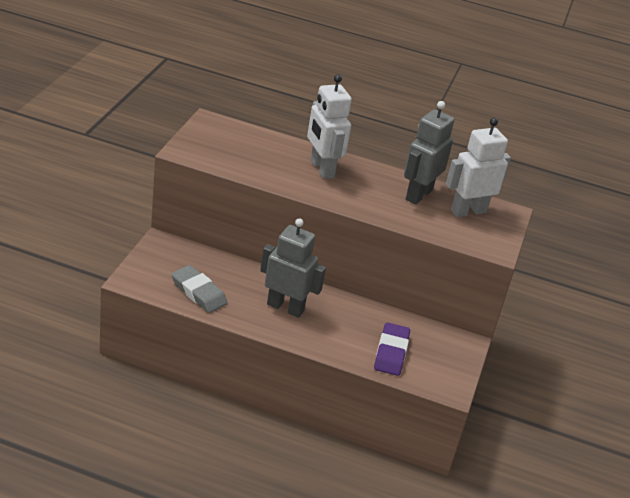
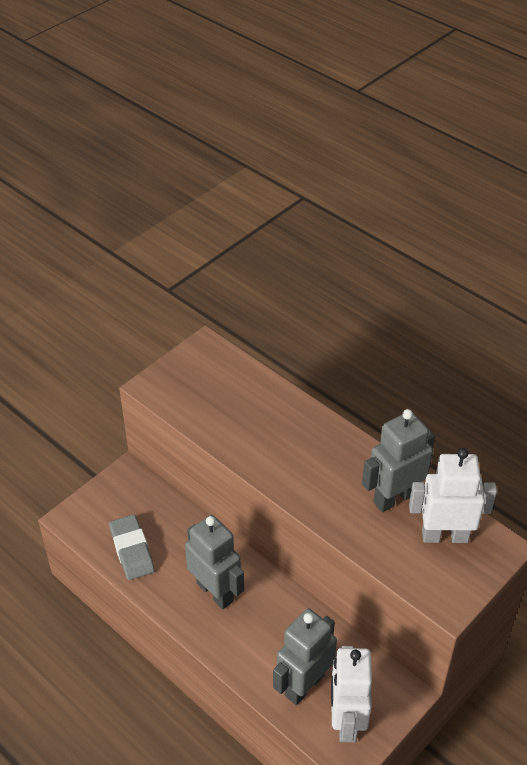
camera: 30 degrees right, 10 degrees up
(321, 169) = (296, 437): white robot -> white robot (346, 721)
(391, 352) = (304, 685): purple eraser -> grey robot

